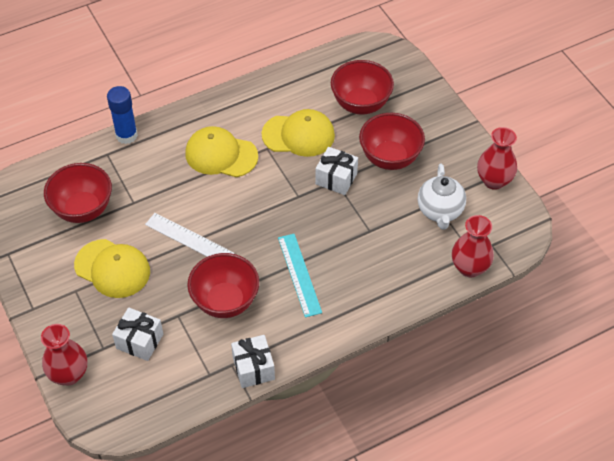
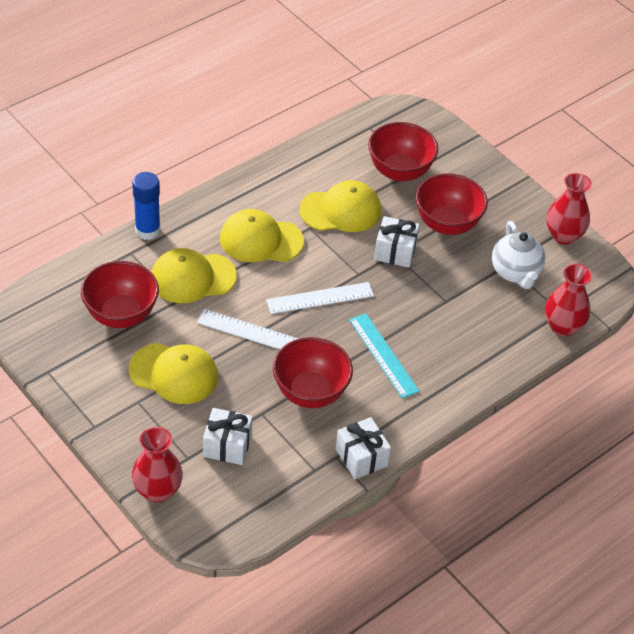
camera: 15 degrees left, 5 degrees down
(153, 183) = (192, 278): none -> yellow cap
(258, 214) = (320, 298): none -> white ruler

